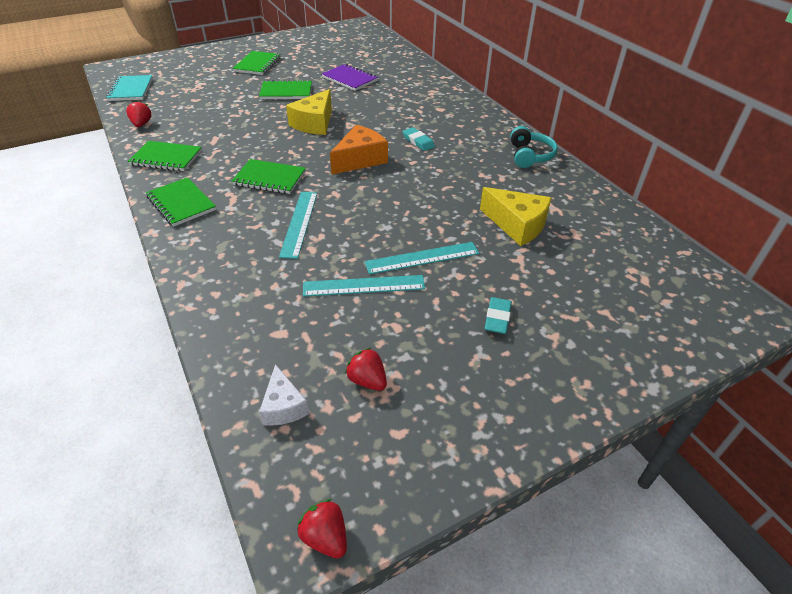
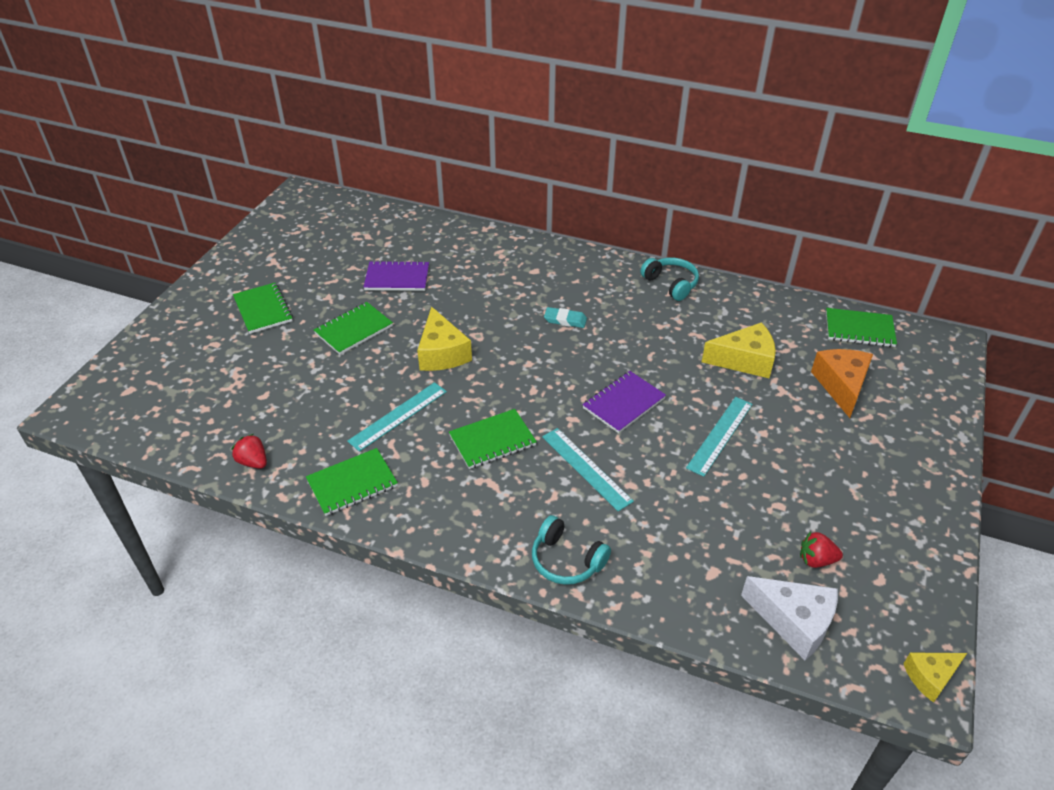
camera: 40 degrees left, 0 degrees up
(131, 90) = (157, 426): turquoise notebook -> none
(181, 203) = (451, 521): green notebook -> green notebook (859, 329)
(205, 263) = (566, 560): none -> turquoise headphones
(283, 406) = (794, 622): white cheese -> white cheese, size x1.63
(325, 537) = (930, 677): red strawberry -> yellow cheese
(360, 159) = (543, 370): orange cheese -> orange cheese (841, 386)
(364, 286) = (713, 489): turquoise ruler -> turquoise ruler (398, 416)
(383, 203) = (623, 403): none -> purple notebook
(497, 318) = (828, 450): turquoise eraser -> none

